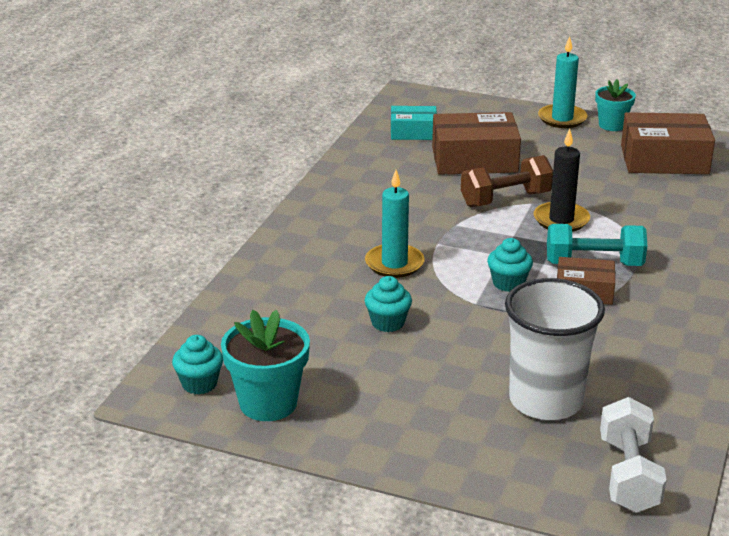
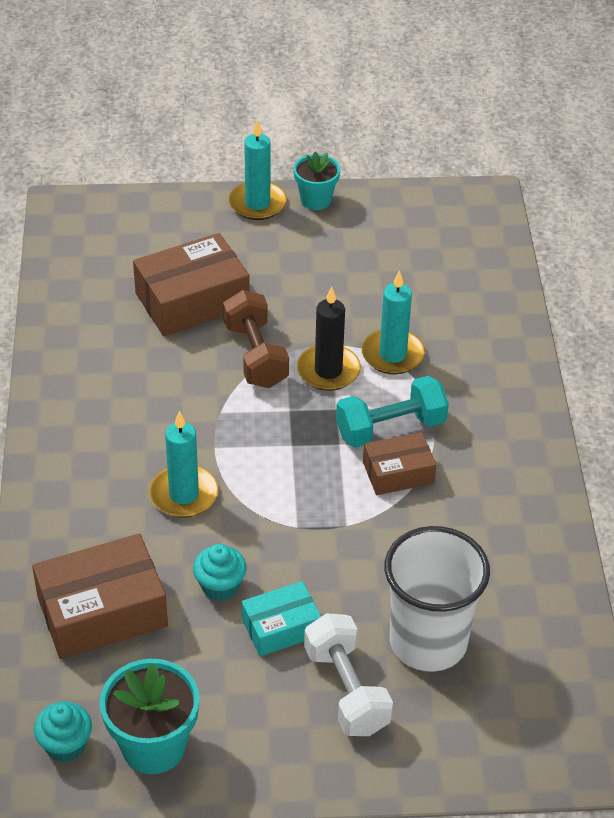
camera: 25 degrees left, 15 degrees up
(413, 132) = (101, 273): turquoise box -> turquoise box (281, 627)
(505, 199) = (255, 355): brown dumbbell -> brown dumbbell turned 60 degrees counterclockwise
(508, 283) = (317, 486): turquoise cupcake -> none
(623, 222) = (392, 355): none -> turquoise candle
(629, 475) = (546, 712): white dumbbell -> white dumbbell (346, 690)
(664, 160) = (394, 242): brown box -> brown box (102, 611)

